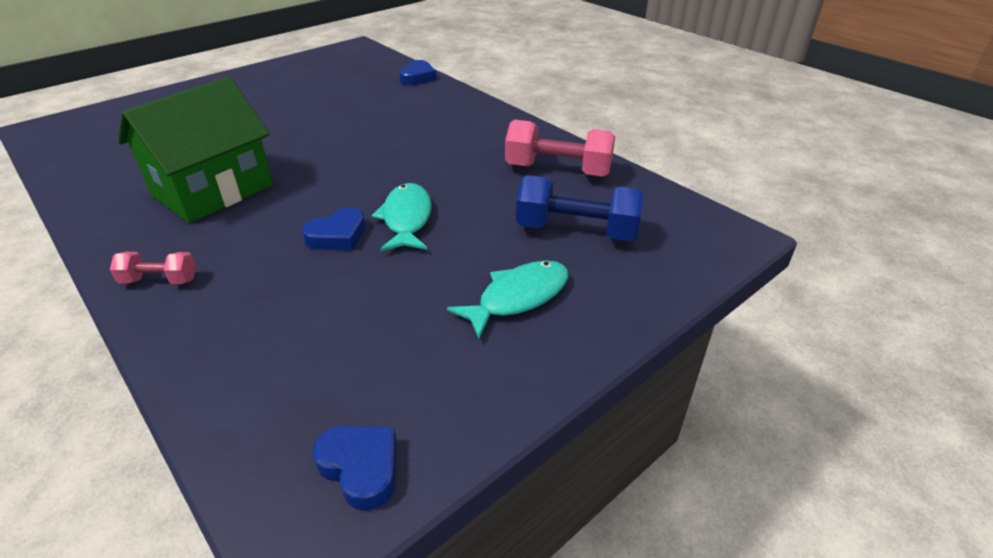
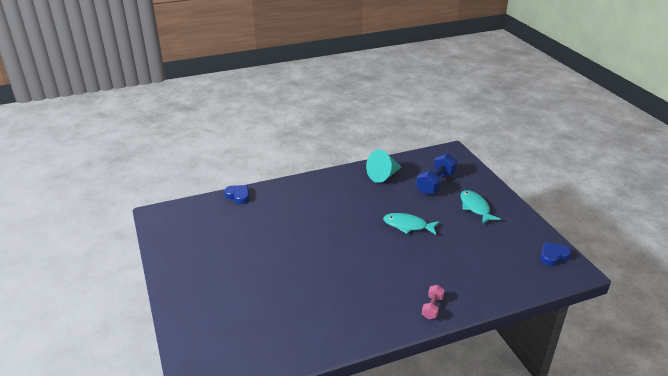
camera: 70 degrees left, 5 degrees down
(213, 190) = (348, 289): green house -> none
(337, 236) = (414, 248): blue heart -> none
(558, 170) = (383, 175): pink dumbbell -> turquoise cone

